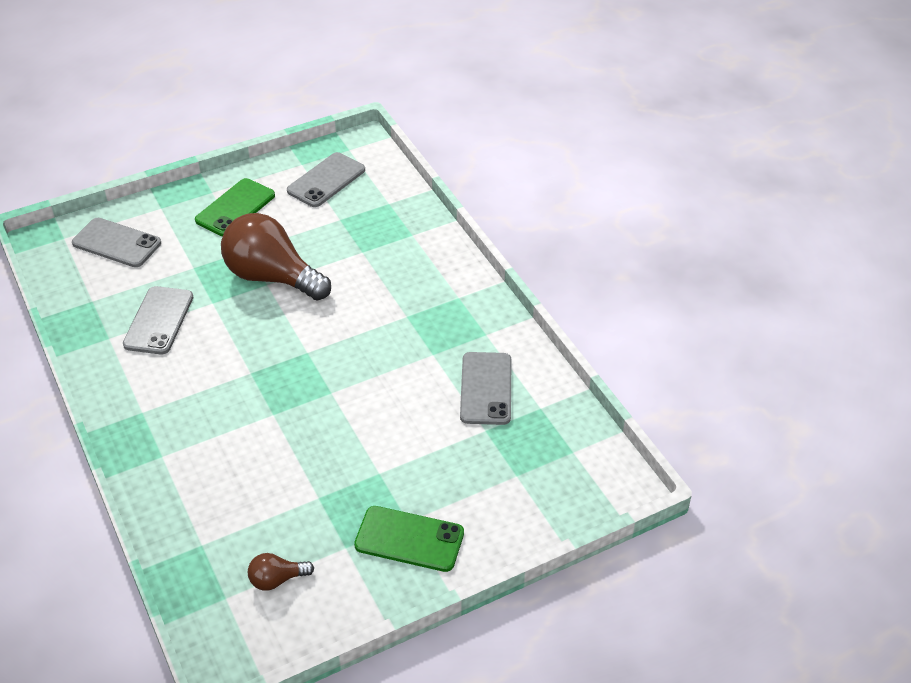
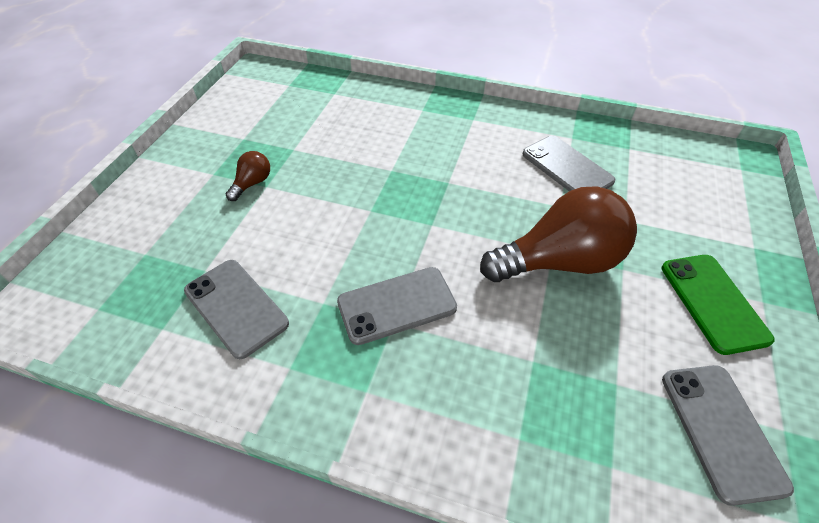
camera: 135 degrees right, 5 degrees up
(117, 243) = (707, 193): grey phone -> grey phone (397, 305)
(277, 579) = (268, 104): brown light bulb -> brown light bulb (252, 183)
(409, 539) = (201, 165): green phone -> none

